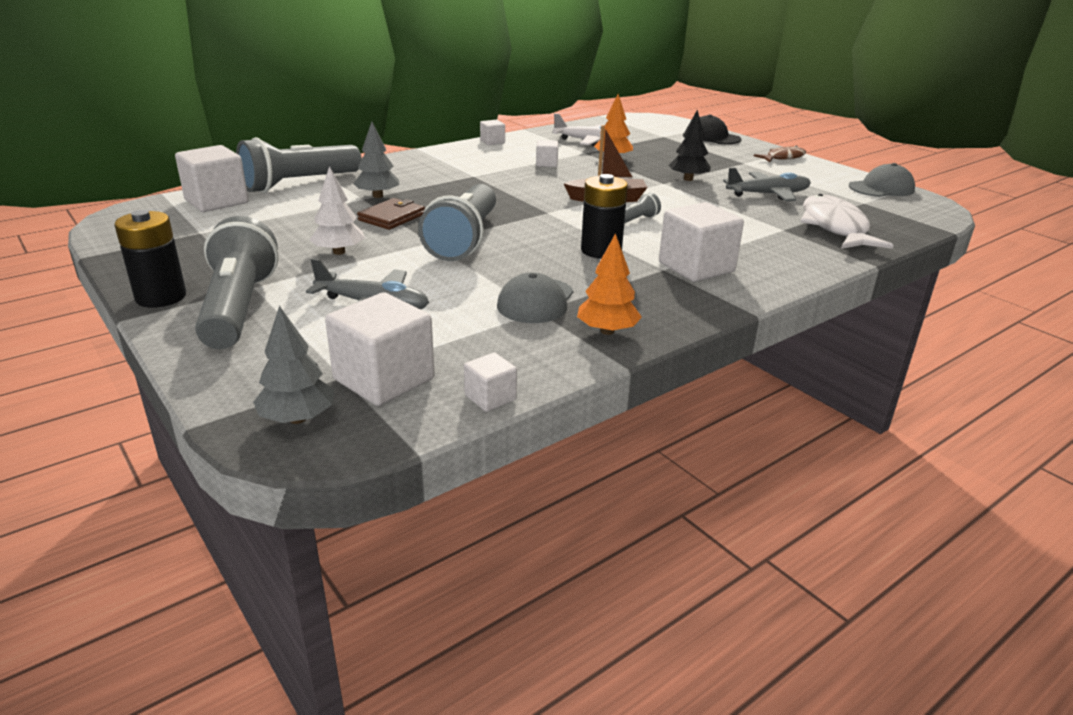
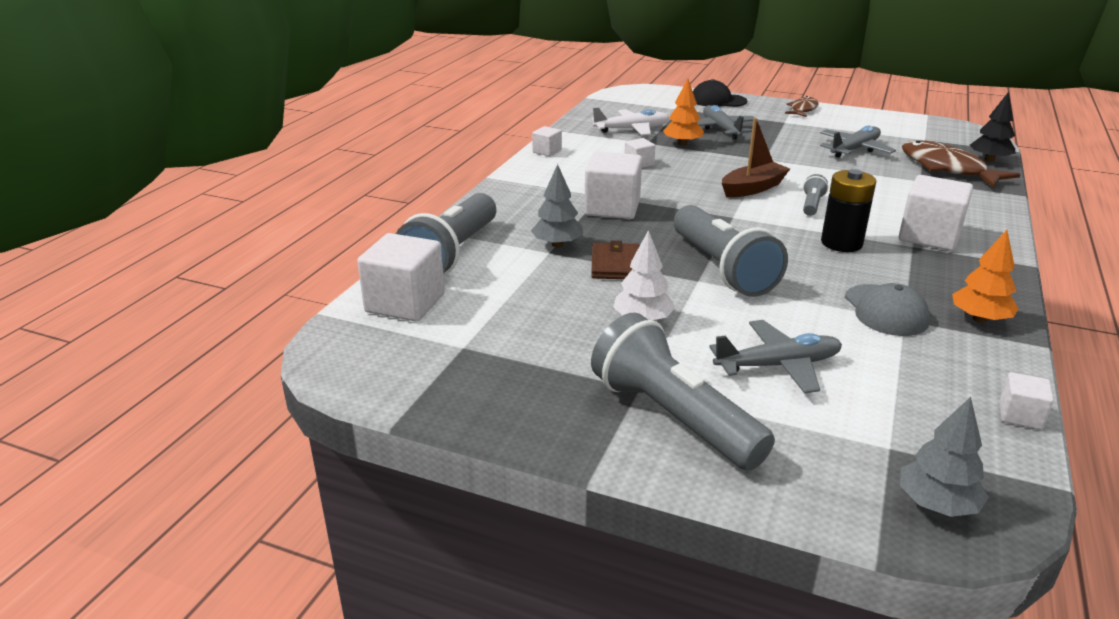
camera: 30 degrees left, 0 degrees up
(161, 297) = (576, 437): black battery -> none
(384, 379) = (923, 435): white cube -> white cube (612, 208)
(670, 156) = (721, 129): none -> grey plane
(688, 179) = (775, 150): black tree -> black tree (989, 160)
(835, 227) = (947, 168): white fish -> brown fish
(881, 188) = (913, 122): grey cap -> none

